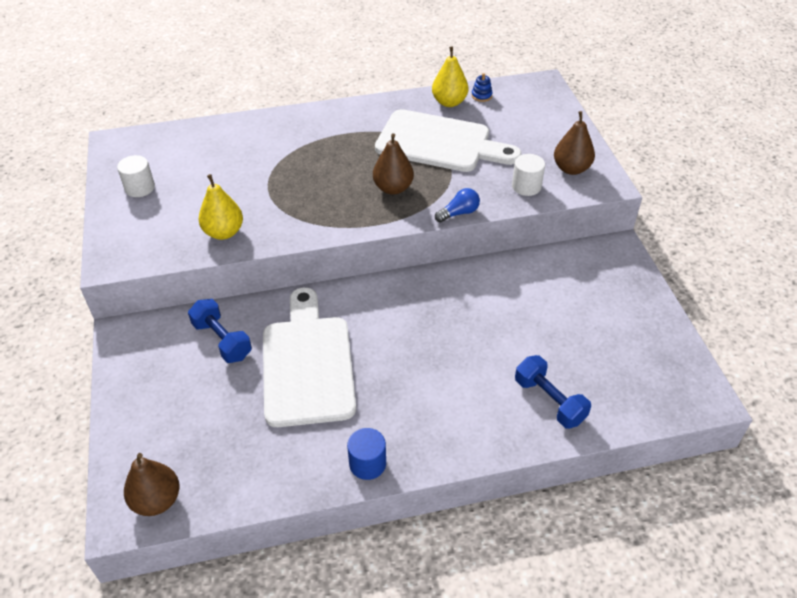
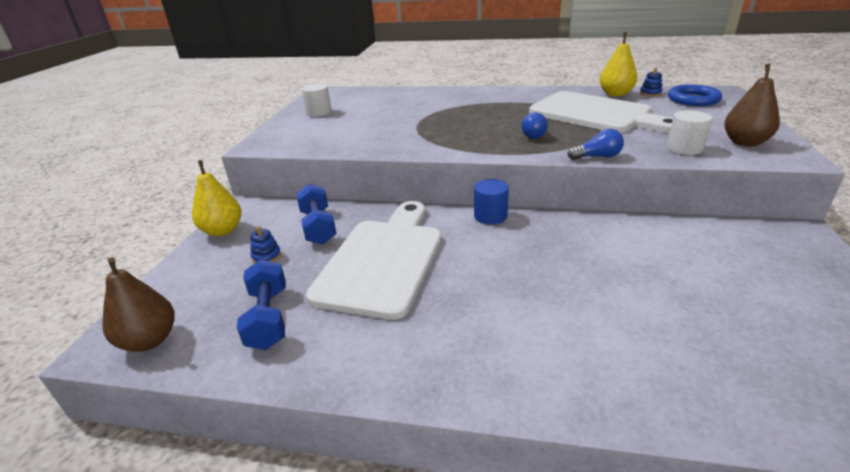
camera: 25 degrees right, 15 degrees down
(195, 388) = (266, 256): none -> blue stacking toy
(224, 232) = (360, 141): yellow pear -> yellow pear (222, 230)
(367, 463) = (388, 373): blue cylinder -> blue cylinder (490, 216)
(393, 188) = (534, 134): brown pear -> blue light bulb
(521, 103) = (693, 99): none -> blue ring
(549, 401) = (672, 370): blue dumbbell -> blue dumbbell (268, 318)

